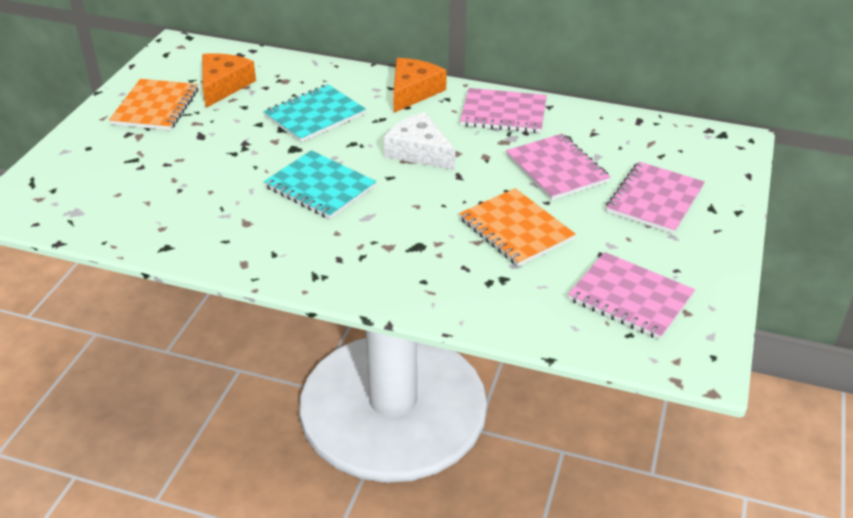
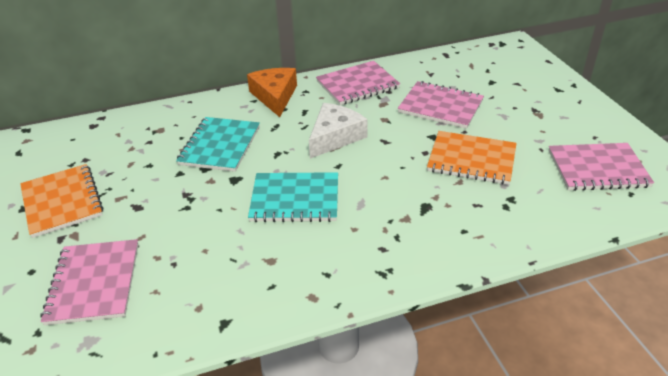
camera: 35 degrees left, 0 degrees up
(223, 86) = (108, 156): orange cheese -> none
(419, 152) = (335, 137): white cheese -> white cheese turned 120 degrees clockwise
(655, 200) = (522, 99): pink notebook -> pink notebook (94, 283)

